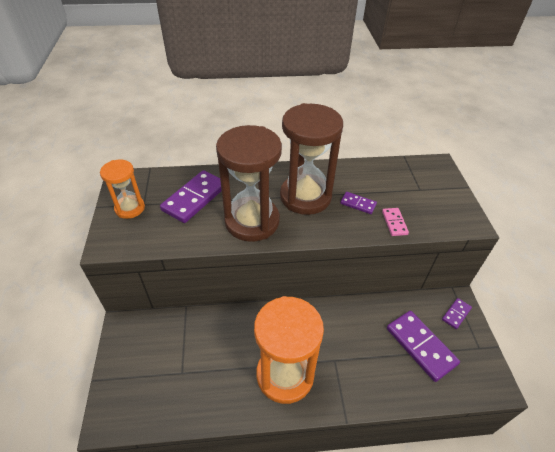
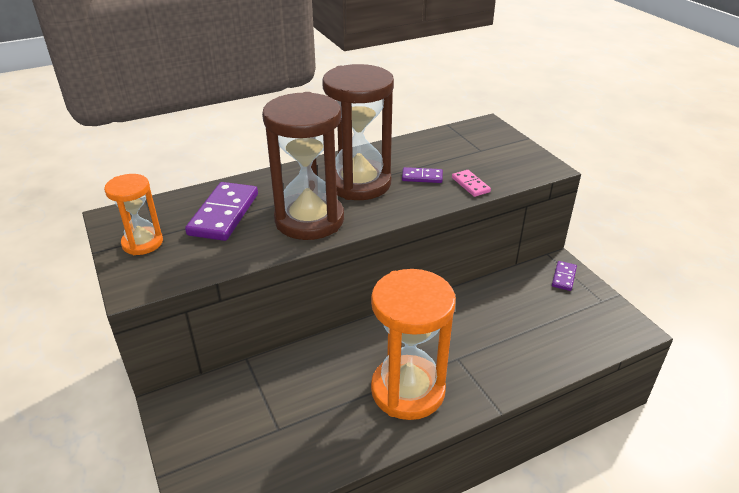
camera: 20 degrees left, 10 degrees down
(421, 346) = (542, 317): purple domino -> none

